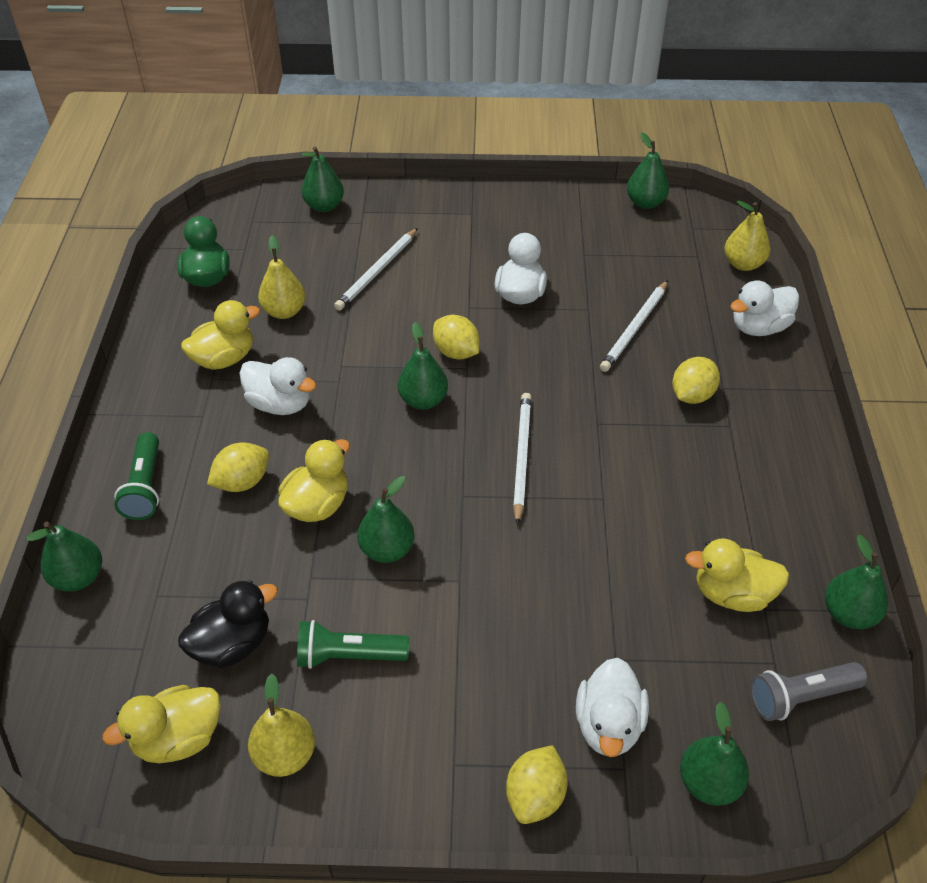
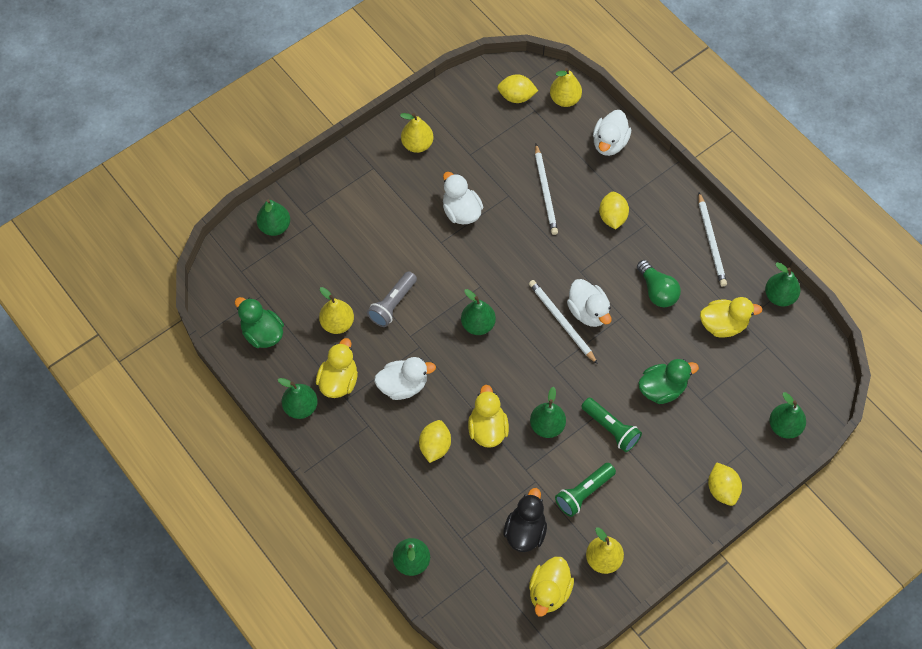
camera: 40 degrees left, 15 degrees up
(145, 487) = (387, 489): green flashlight -> green flashlight (611, 429)
(377, 272) = (362, 255): white pencil -> white pencil (711, 241)
(456, 352) = (464, 279): yellow lemon -> yellow lemon (516, 97)
(537, 219) = (417, 144): none -> yellow pear
(574, 610) = (662, 389): none -> green duck
(608, 725) = (724, 433): white duck -> white duck (588, 312)
(645, 203) = (470, 86): green pear -> green pear (301, 407)
(675, 500) = (657, 291): none -> green light bulb
(732, 594) = (723, 325): yellow duck -> yellow duck turned 150 degrees counterclockwise
(800, 697) = (790, 356): grey flashlight -> grey flashlight (392, 304)

